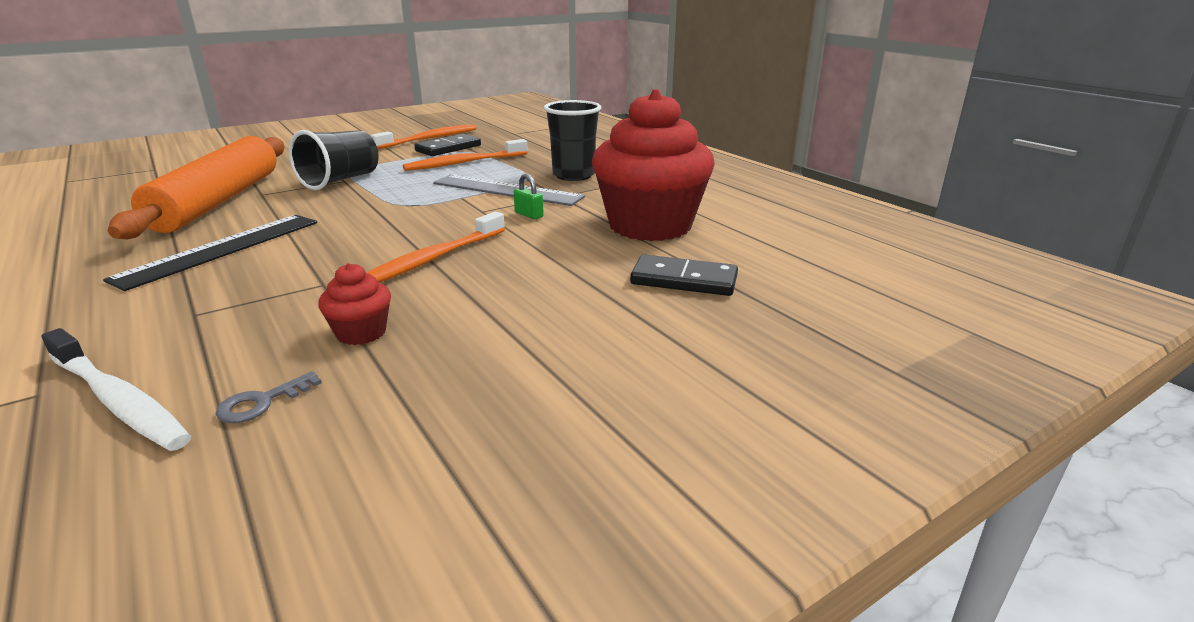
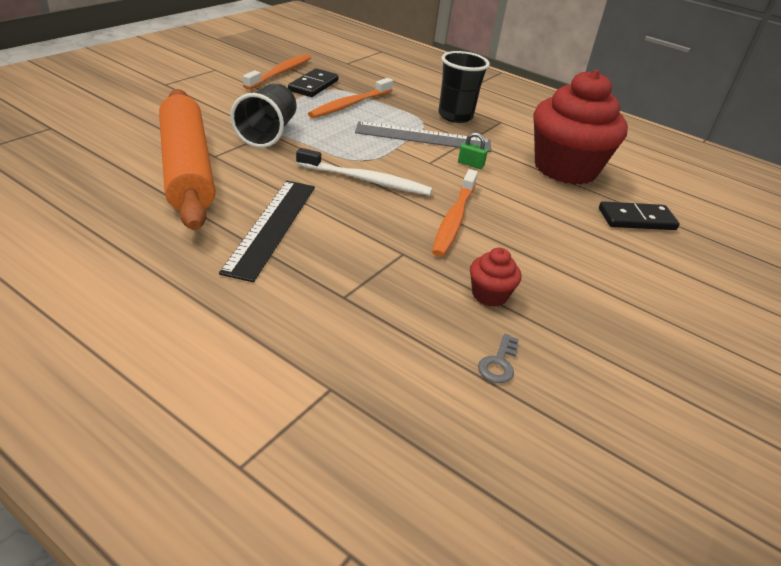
camera: 25 degrees left, 10 degrees up
(118, 400) = (400, 381): white toothbrush -> white toothbrush (366, 180)

